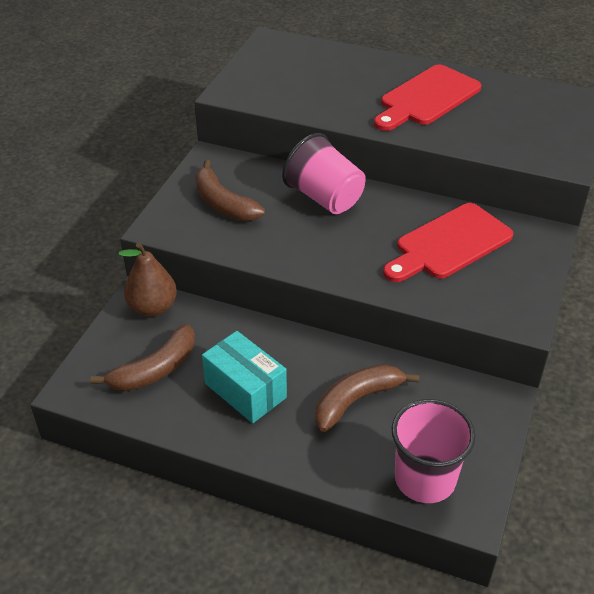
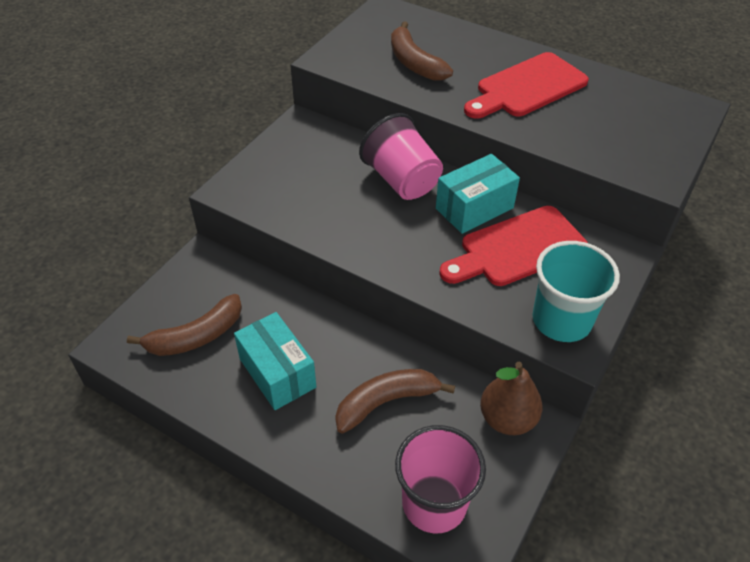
camera: 10 degrees right, 5 degrees up
(152, 307) = (212, 270): brown pear -> brown pear (507, 419)
(223, 203) = (299, 173): brown banana -> brown banana (414, 63)
(400, 214) = (474, 208): none -> turquoise box
(505, 299) = (561, 320): none -> turquoise cup

